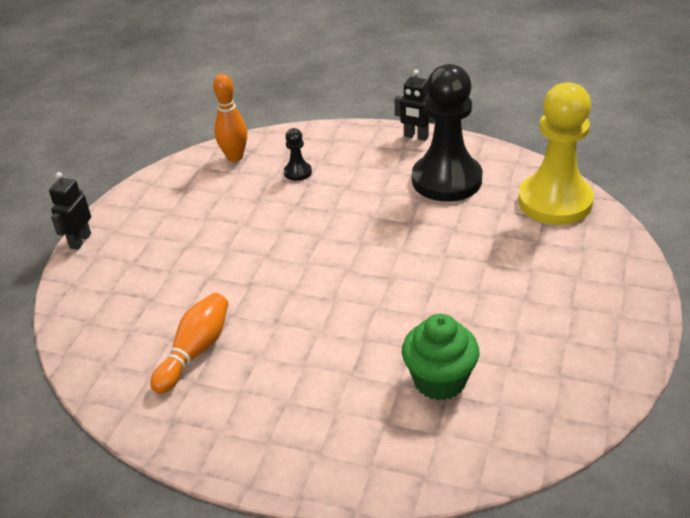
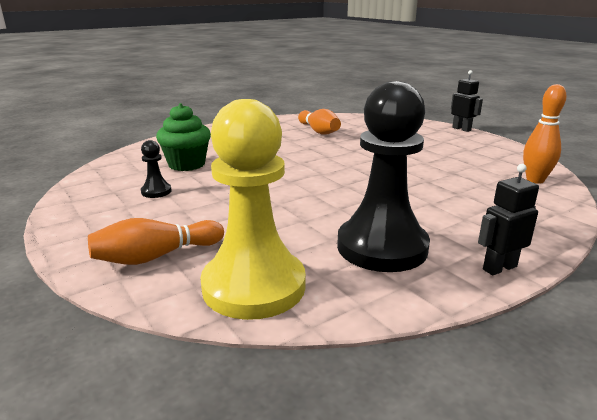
camera: 125 degrees right, 15 degrees down
(297, 172) = (480, 193): black pawn -> black pawn (156, 191)
(590, 258) = (156, 256): none -> orange bowling pin

